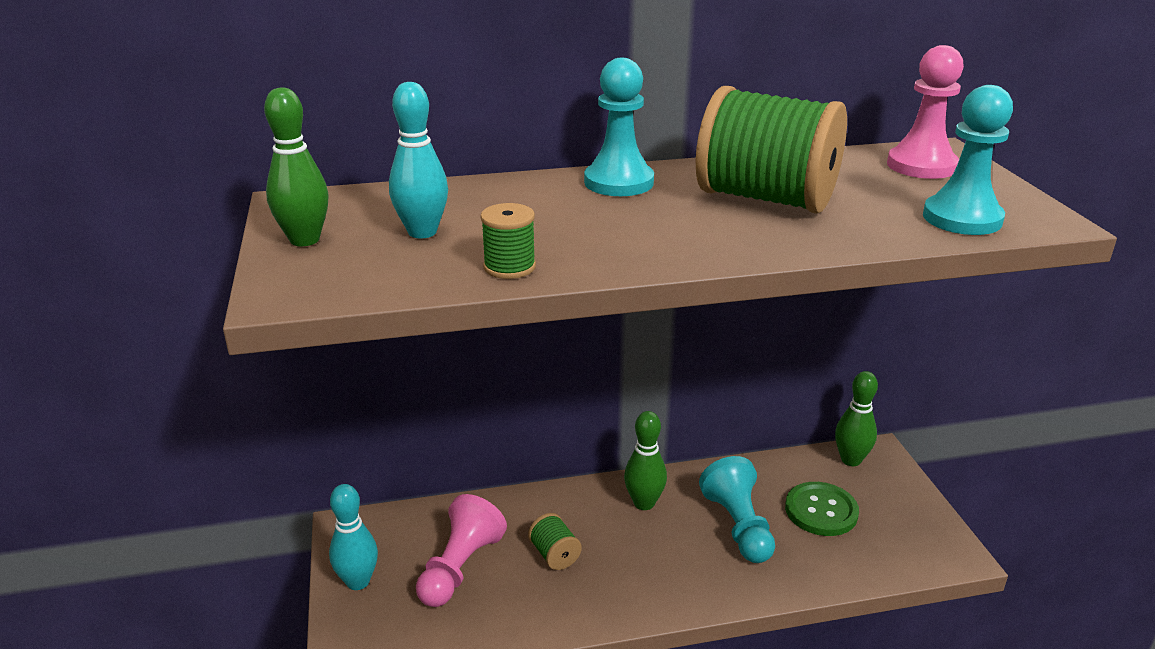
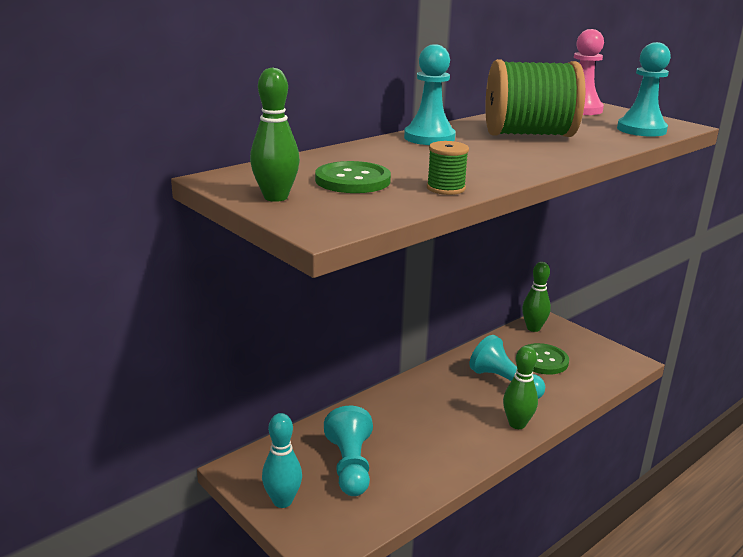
camera: 30 degrees left, 5 degrees down
(422, 232) = (352, 180): turquoise bowling pin -> green button
(460, 568) = (350, 466): pink pawn -> turquoise pawn
(554, 555) = (407, 436): green spool -> none
(644, 503) = (436, 388): green bowling pin -> green bowling pin (517, 424)

